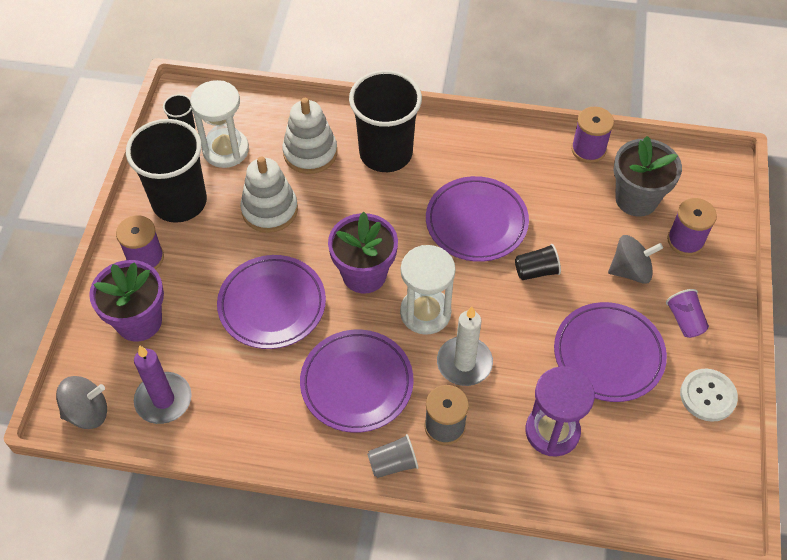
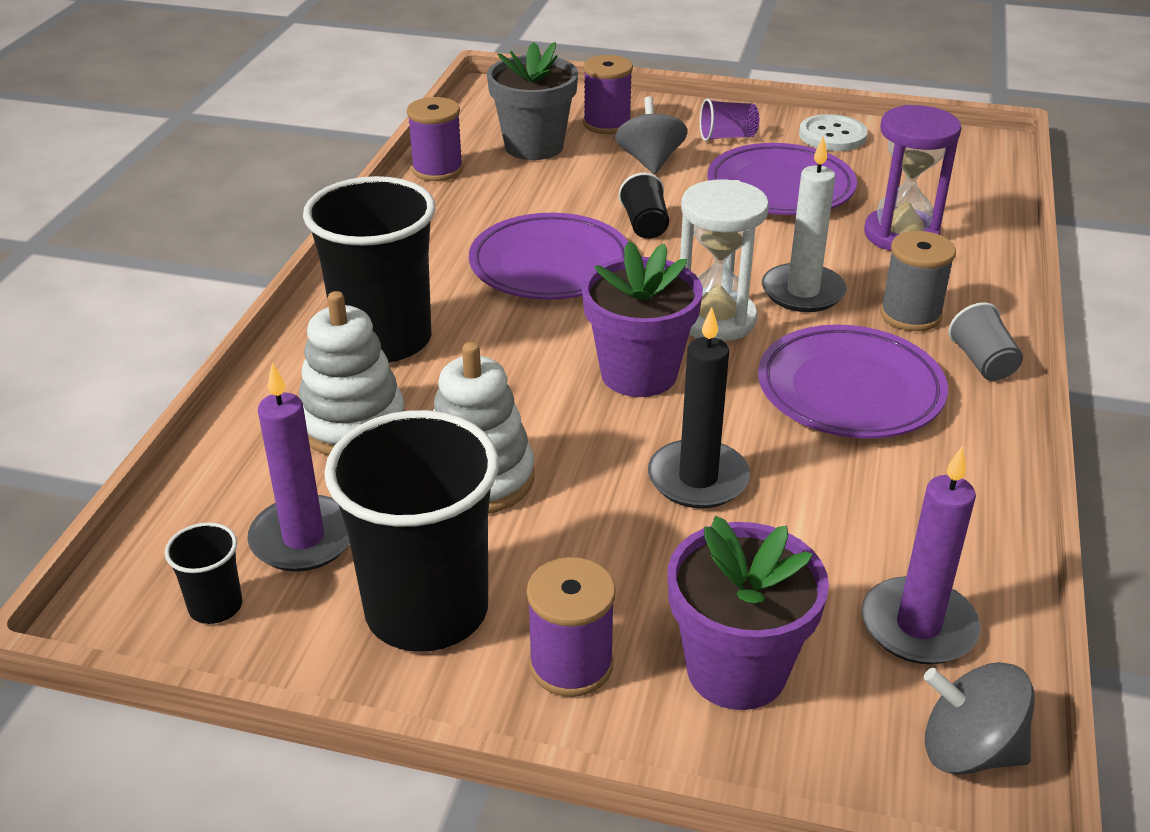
camera: 85 degrees left, 20 degrees down
(87, 412) = (969, 750): grey spinning top -> grey spinning top turned 60 degrees counterclockwise
(226, 150) = (303, 538): white hourglass -> purple candle
(272, 305) = (698, 479): purple plate -> black candle

